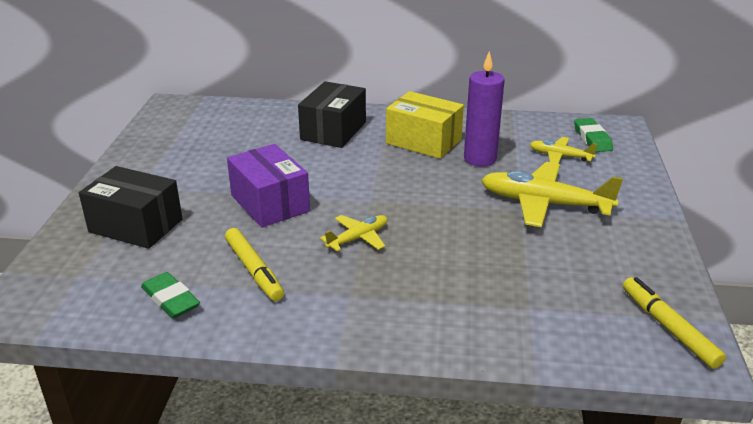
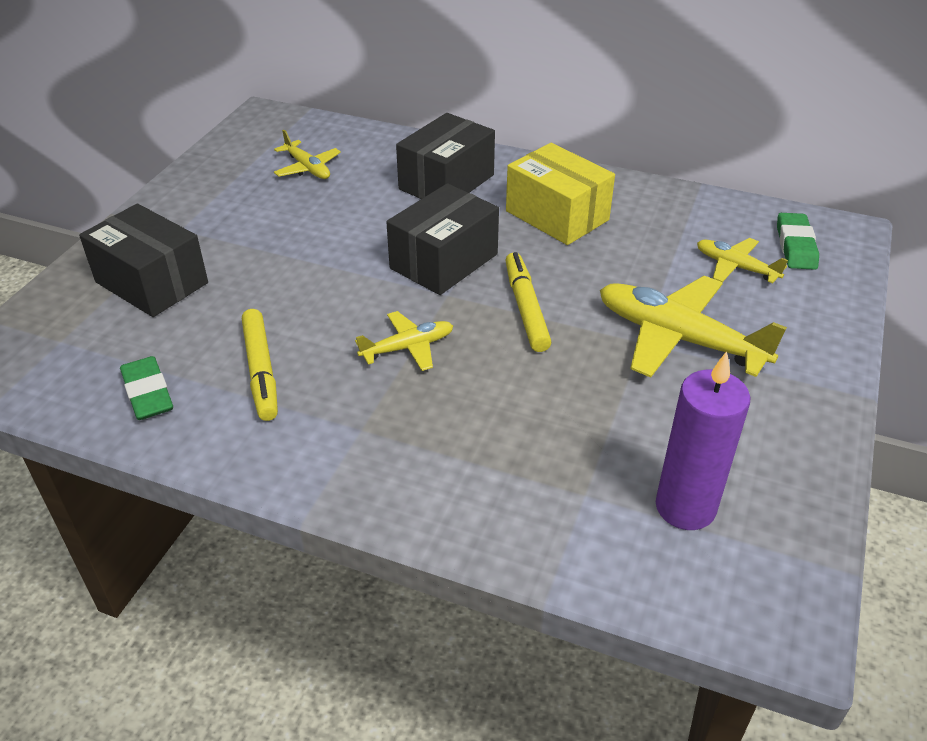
camera: 15 degrees right, 10 degrees up
(223, 134) = (307, 168): none -> yellow plane
(270, 203) = (321, 277): purple box -> none
(357, 180) = (444, 261): none -> black box
(480, 159) = (621, 254): purple candle -> purple candle (685, 507)
(668, 328) = (765, 566): yellow marker -> yellow marker (525, 308)

